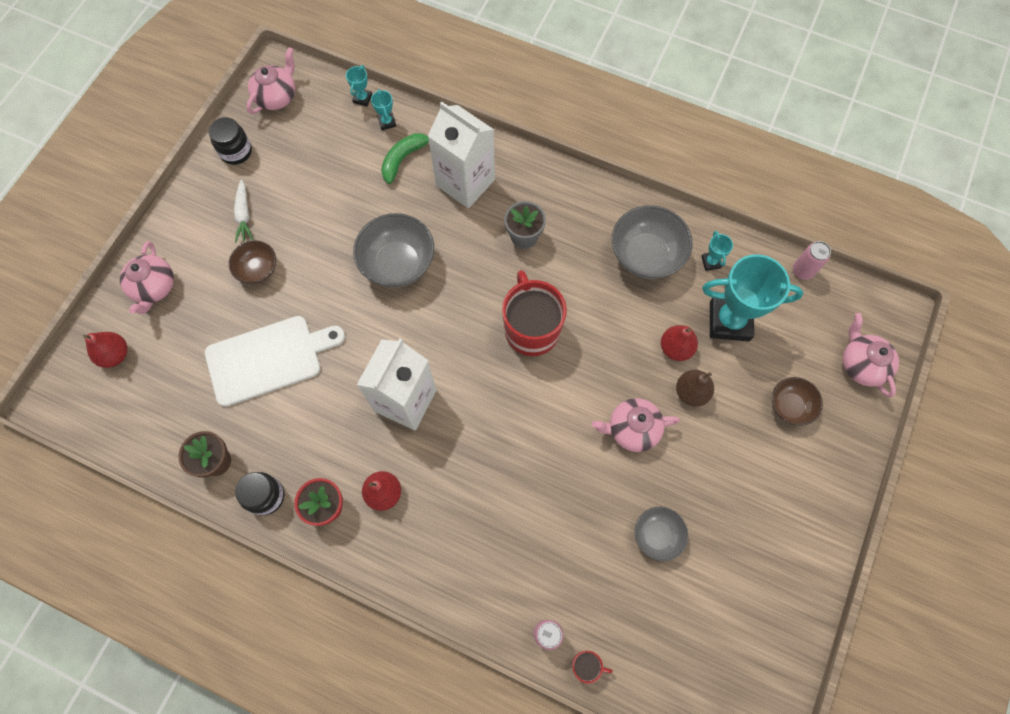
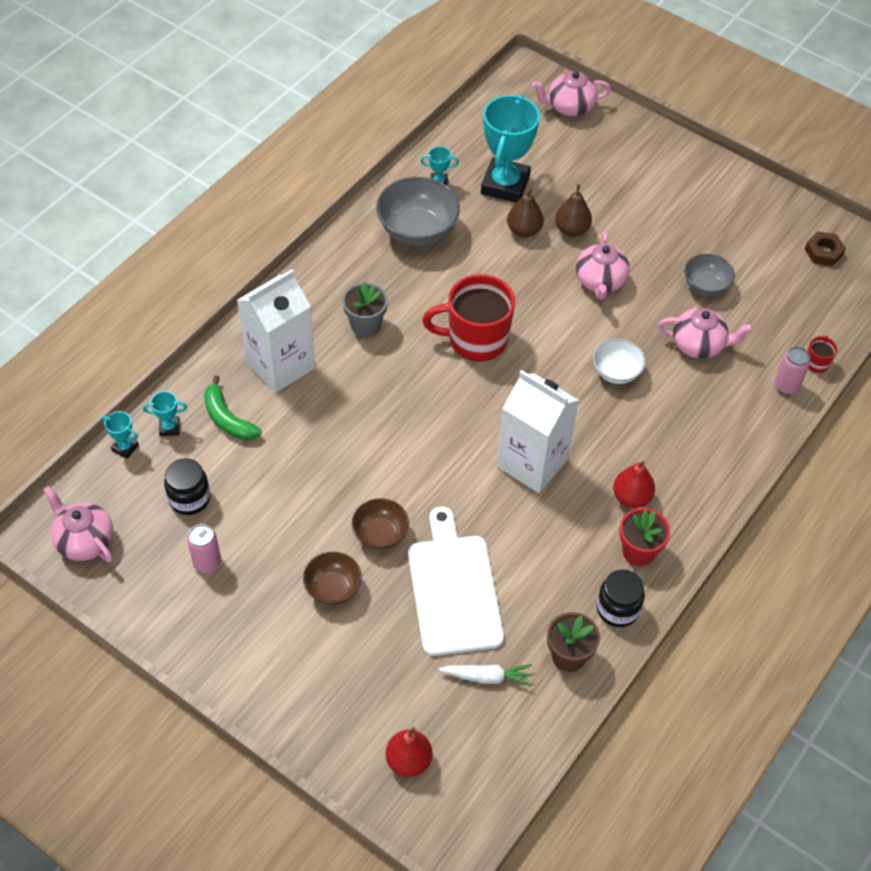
camera: 80 degrees left, 15 degrees down
(154, 287) = (325, 709): pink teapot -> pink teapot (699, 345)
(236, 152) = (153, 596): black jar -> black jar (189, 498)
(244, 215) = (251, 596): white carrot -> white carrot (487, 677)
(398, 263) = (365, 445): grey bowl -> none
(524, 460) = (616, 372): none -> white bowl
(675, 348) = (524, 230): red pear -> brown pear
(744, 663) = (823, 252): none -> brown nut
(789, 406) = (599, 164): brown bowl -> brown bowl (380, 534)
(802, 271) = (466, 121): pink can -> pink can (207, 563)

